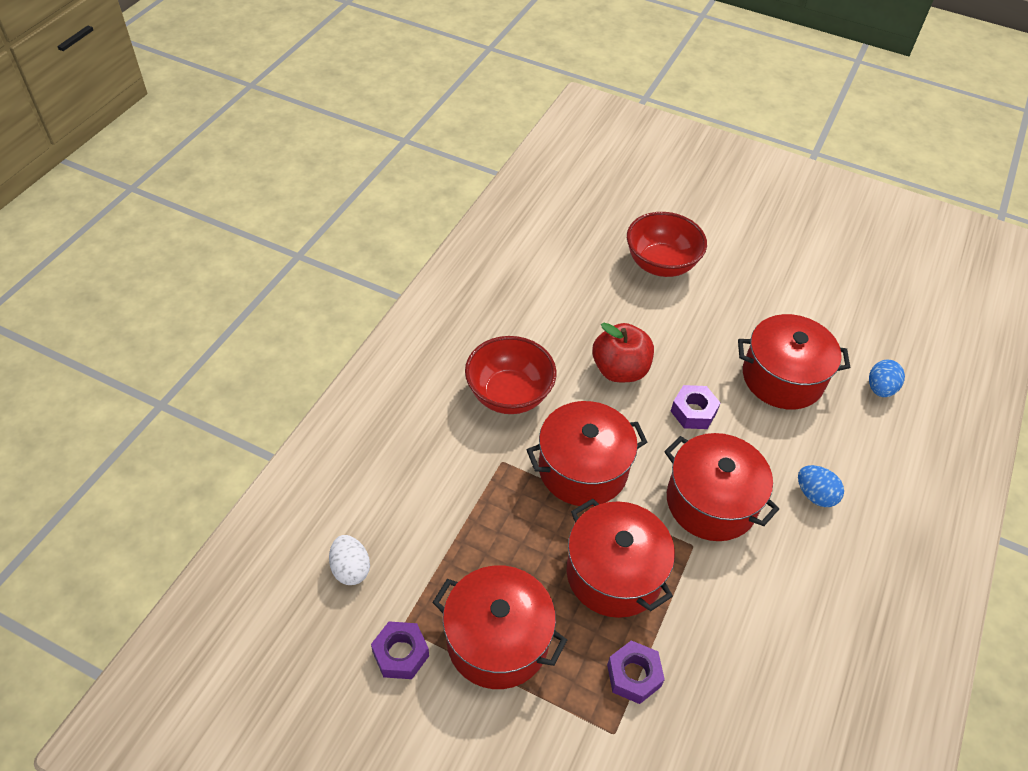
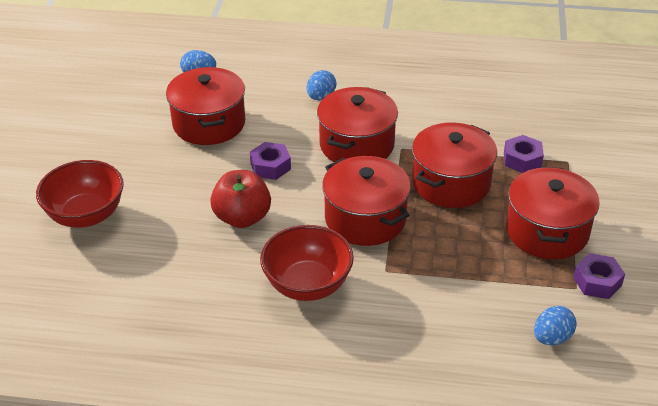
camera: 105 degrees left, 10 degrees down
(350, 569) = (552, 338): white egg -> blue egg

